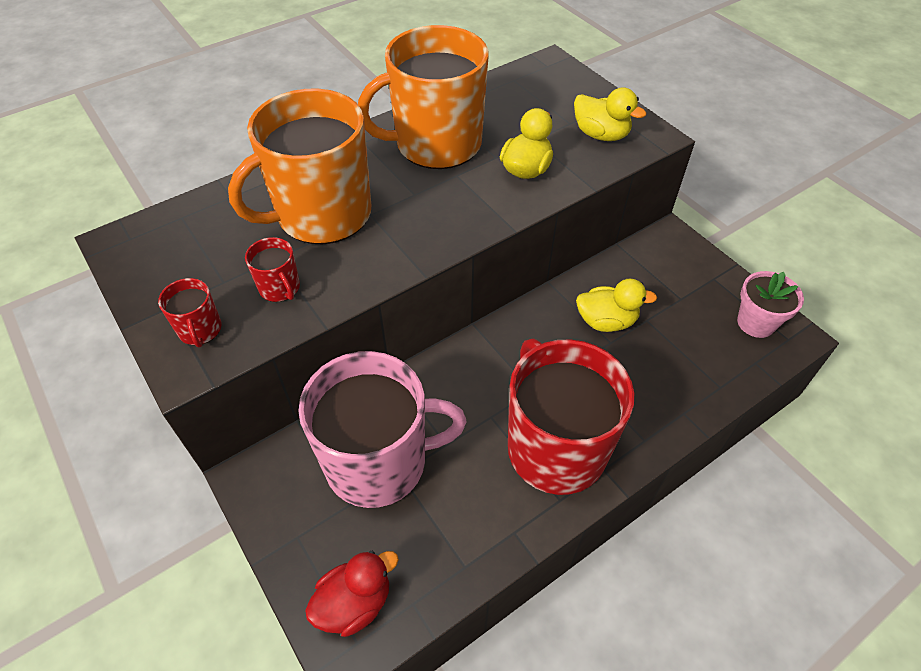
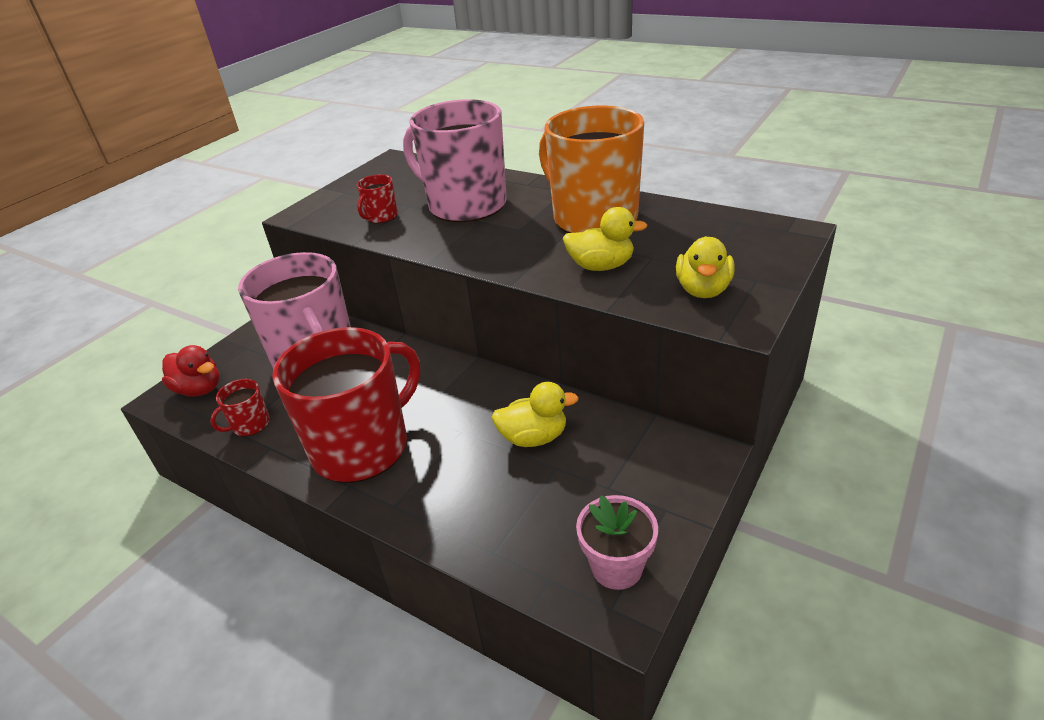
camera: 70 degrees right, 15 degrees down
(200, 330) = (330, 207): red mug -> red mug (250, 425)
(322, 214) = (465, 205): orange mug -> pink mug
(606, 321) = (533, 437): yellow duck -> yellow duck turned 75 degrees counterclockwise

